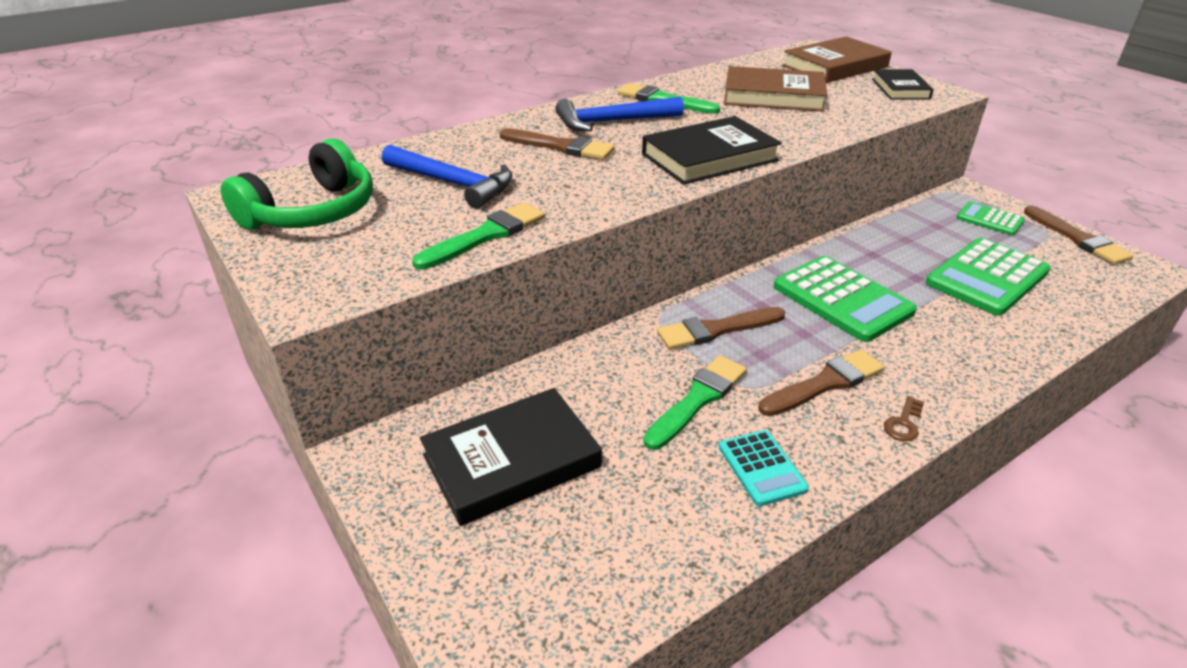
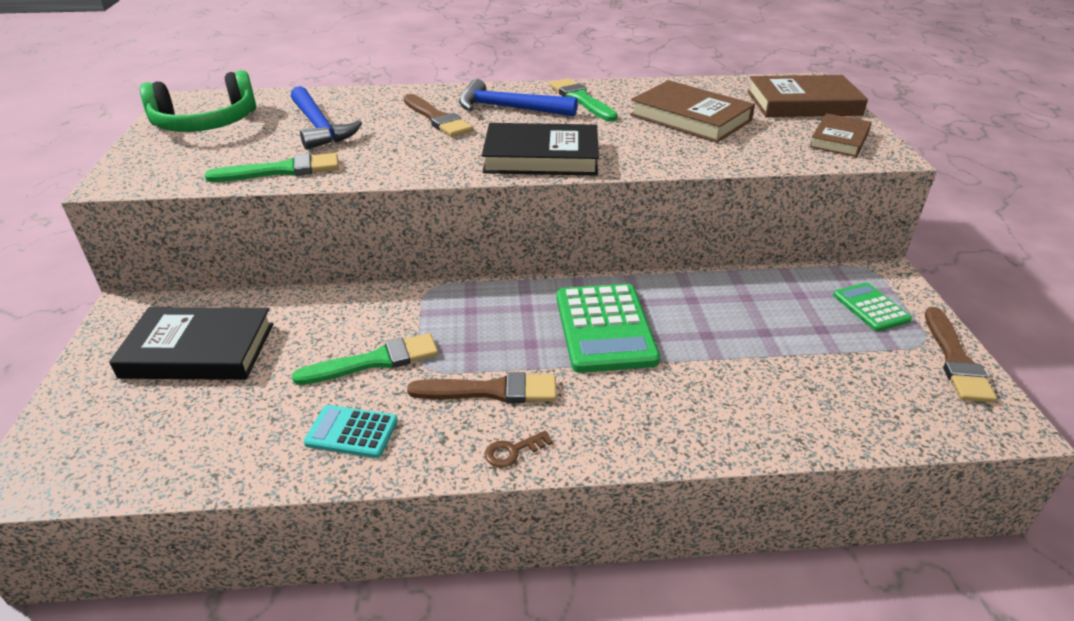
camera: 30 degrees right, 0 degrees up
(716, 330) = (461, 314): brown brush -> none
(762, 468) = (351, 432): turquoise calculator -> turquoise calculator turned 90 degrees clockwise
(900, 89) = (839, 139): black book -> brown book
(987, 278) = (783, 361): green calculator -> none

